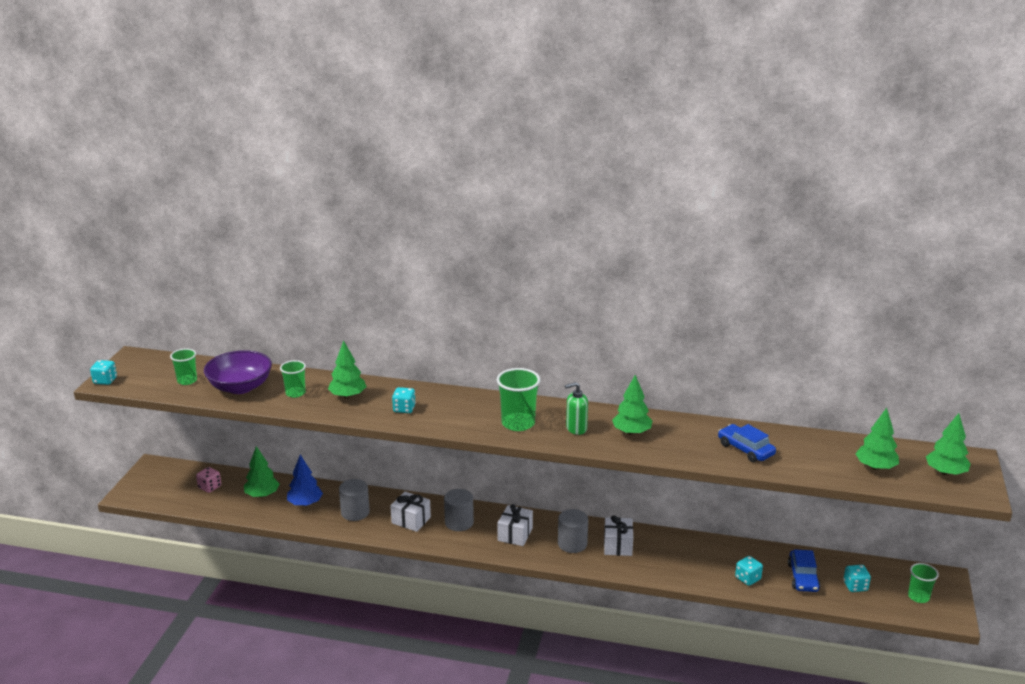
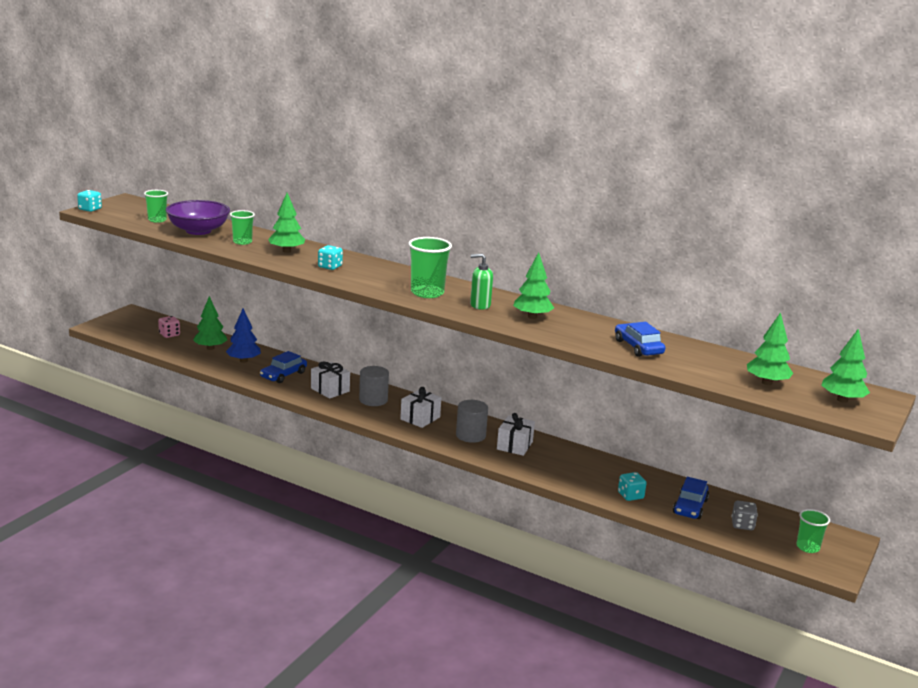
camera: 15 degrees right, 5 degrees down
(355, 512) = (283, 375): grey cylinder -> blue car
(855, 586) = (742, 525): turquoise dice -> grey dice

